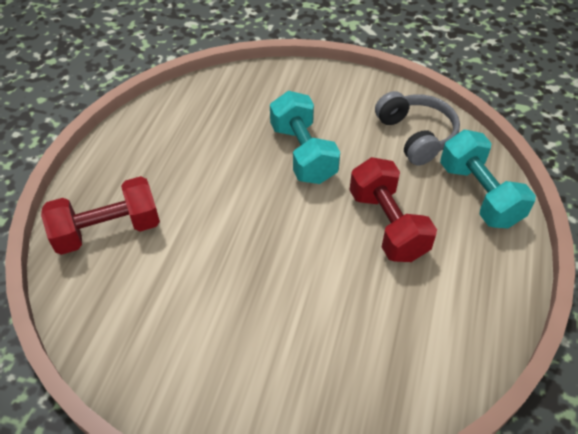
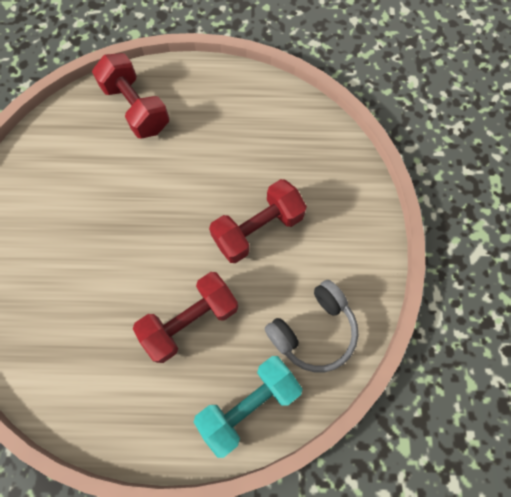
camera: 75 degrees right, 20 degrees up
(303, 153) = (258, 229): turquoise dumbbell -> red dumbbell

